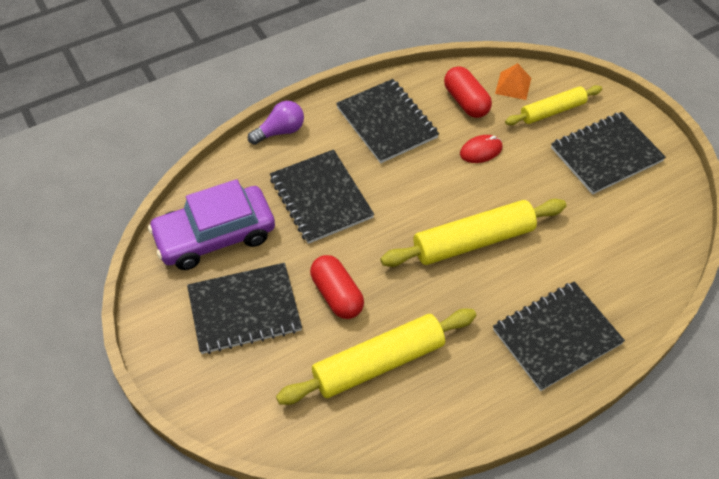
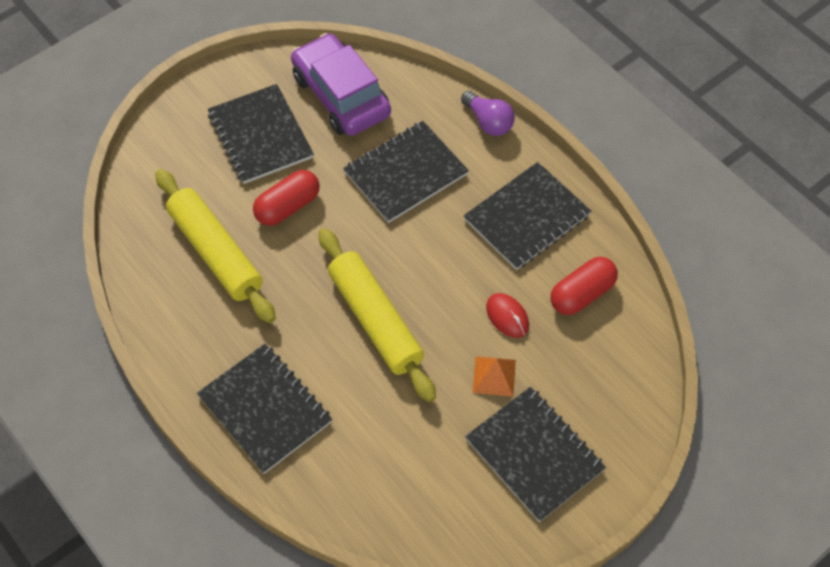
camera: 80 degrees right, 5 degrees up
(513, 85) = (624, 343): orange pyramid -> orange pyramid (494, 376)
(552, 111) = (592, 390): yellow rolling pin -> none

